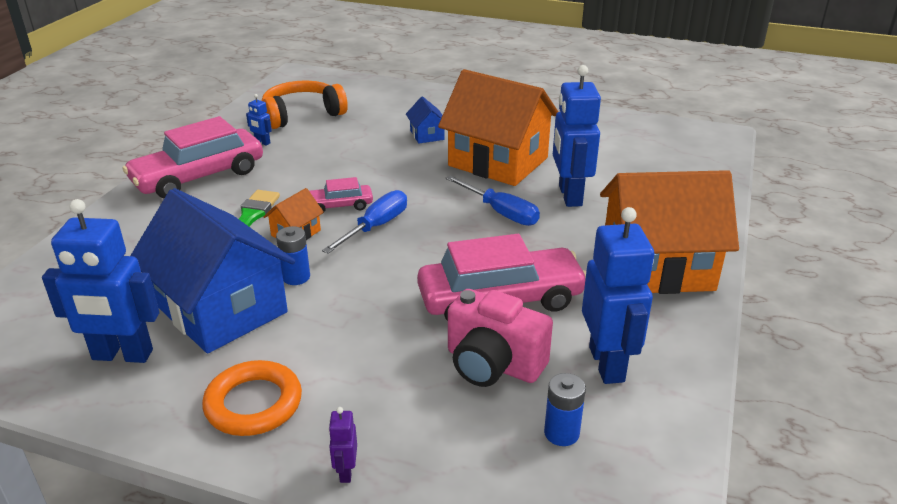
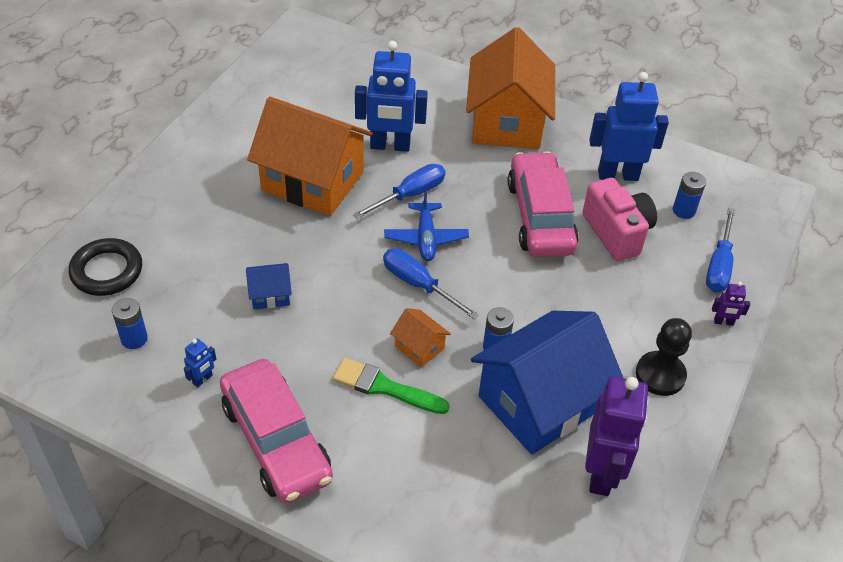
camera: 85 degrees left, 15 degrees up
(122, 355) = (602, 473): blue robot -> purple robot
(253, 403) = (660, 375): orange ring -> black pawn
(302, 114) = (134, 339): orange headphones -> blue battery
(338, 206) = (373, 311): pink car -> none
(367, 97) = (107, 271): none -> black ring
(427, 135) = (234, 227): blue house -> blue house (270, 295)
(441, 226) = (426, 238): none -> blue plane
(457, 471) = (719, 265): none -> blue screwdriver
(493, 364) = (617, 233): pink camera -> pink camera turned 60 degrees counterclockwise
(498, 162) = (313, 181): orange house -> orange house turned 75 degrees clockwise

